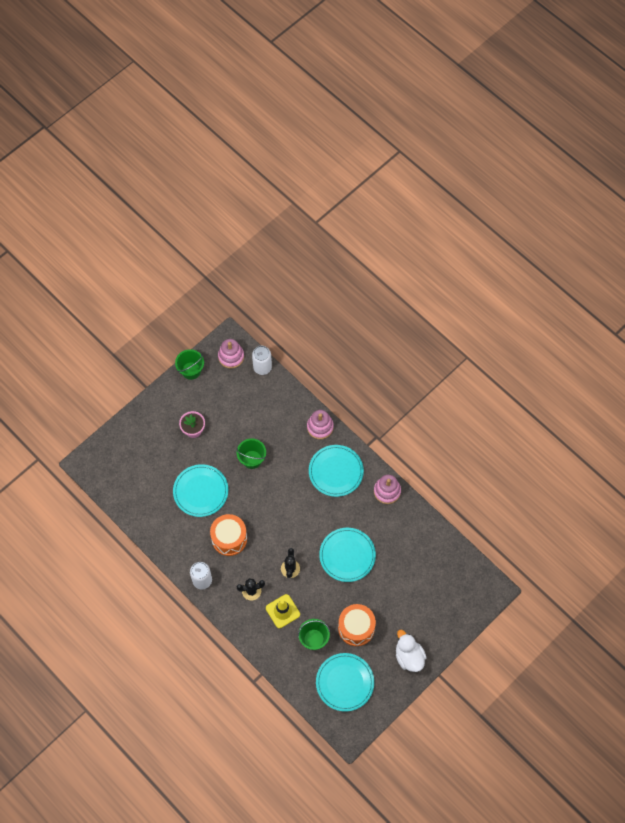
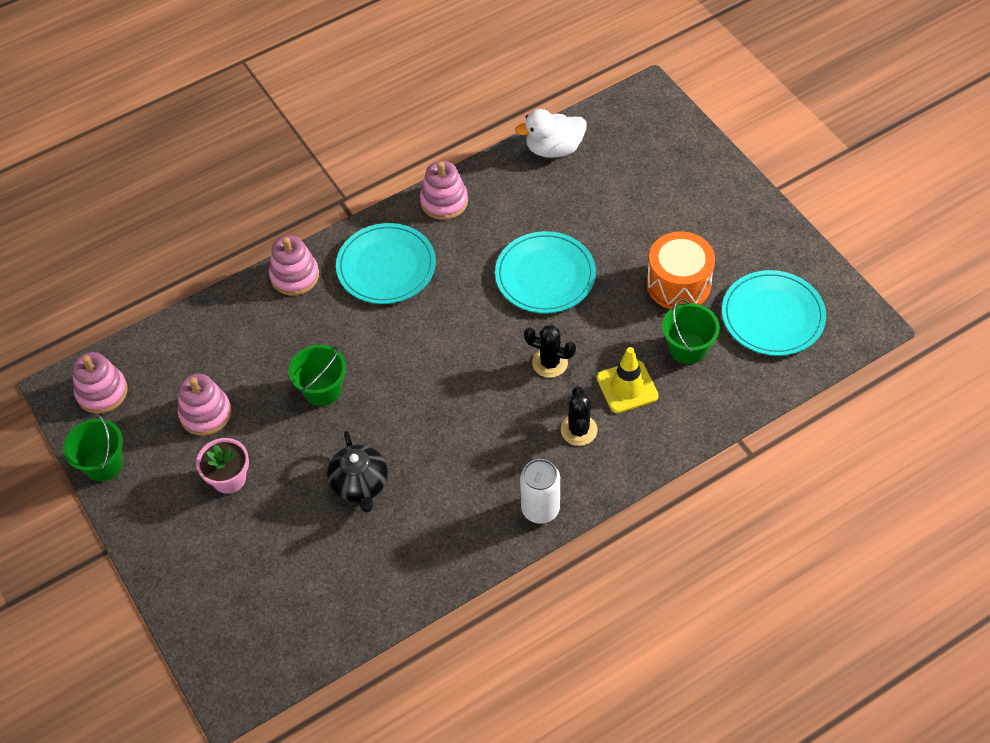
camera: 75 degrees left, 10 degrees down
(200, 491) = (360, 484): turquoise plate -> black teapot
(227, 408) = (205, 413): none -> pink stacking toy
(229, 538) = (468, 450): orange drum -> none
(262, 367) = (145, 345): white can -> none
(409, 656) = (740, 220): white duck -> white duck (554, 149)

